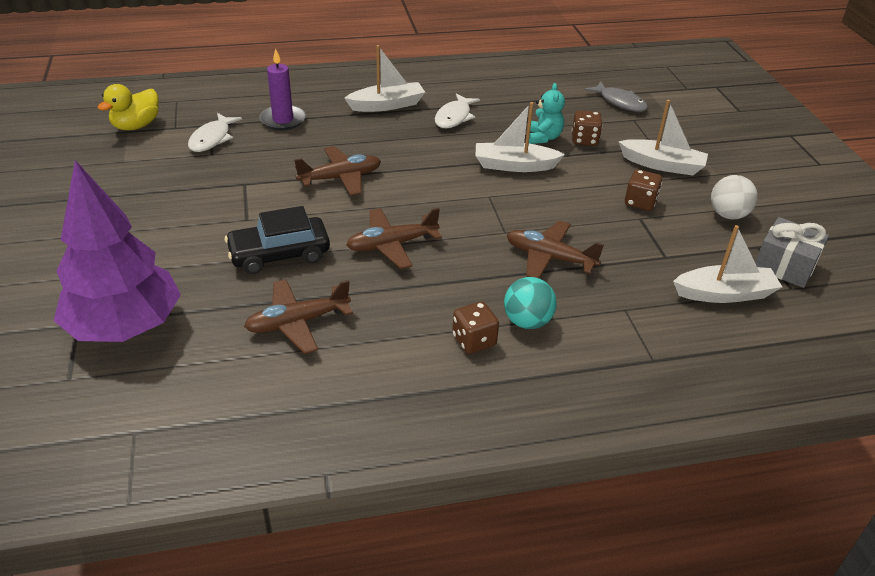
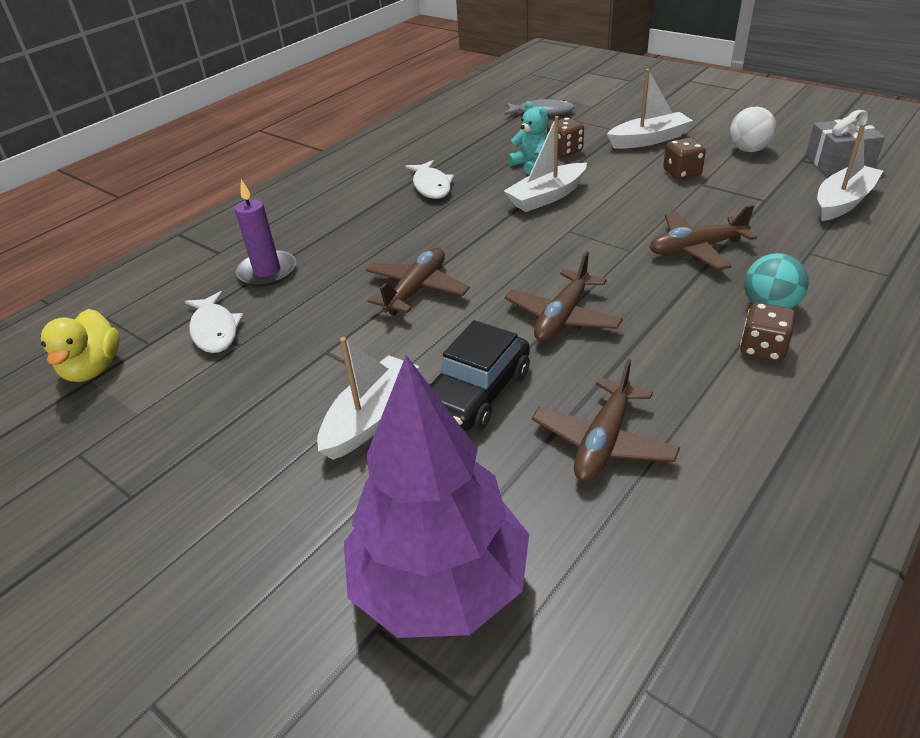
camera: 35 degrees left, 0 degrees up
(387, 105) = (353, 206): white boat -> white boat (371, 418)

